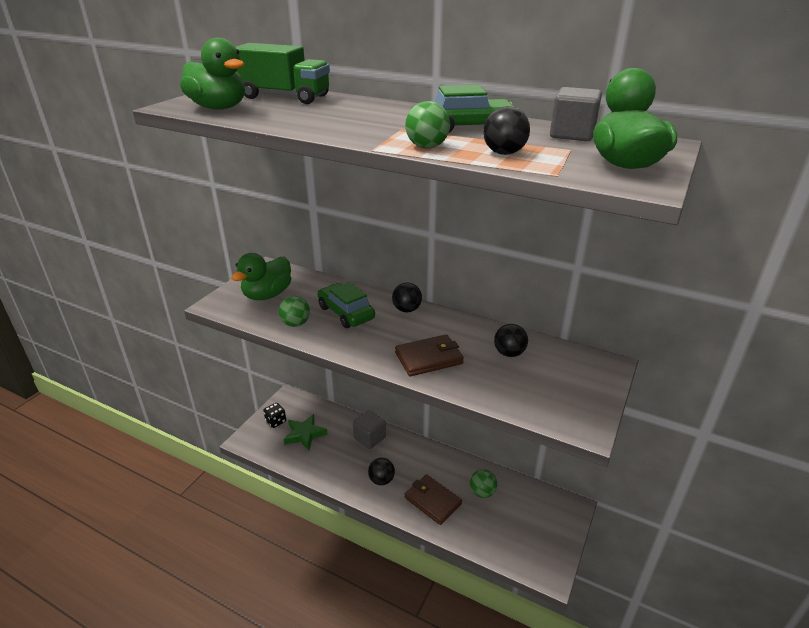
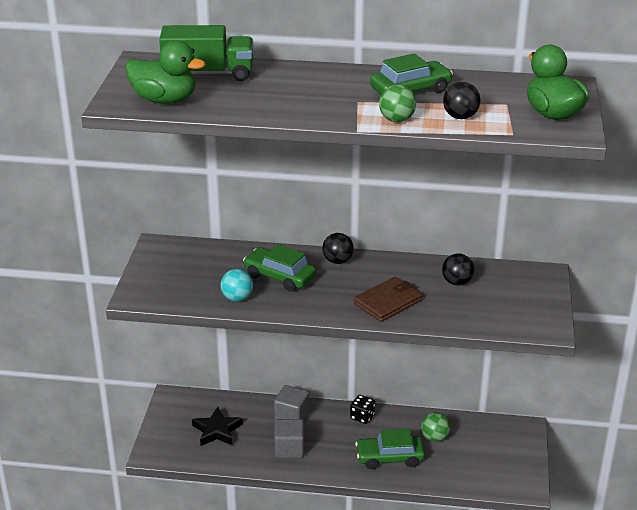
camera: 20 degrees left, 0 degrees up
(267, 295) = (183, 275): green duck -> none
(276, 421) = (174, 425): black dice -> black dice (362, 417)
(295, 324) = (237, 298): green ball -> turquoise ball
(304, 434) = (217, 430): green star -> black star
(381, 480) = (327, 453): black ball -> none
(432, 501) = (390, 458): brown wallet -> green car
(572, 134) = (498, 86): grey cube -> grey cube (289, 449)

